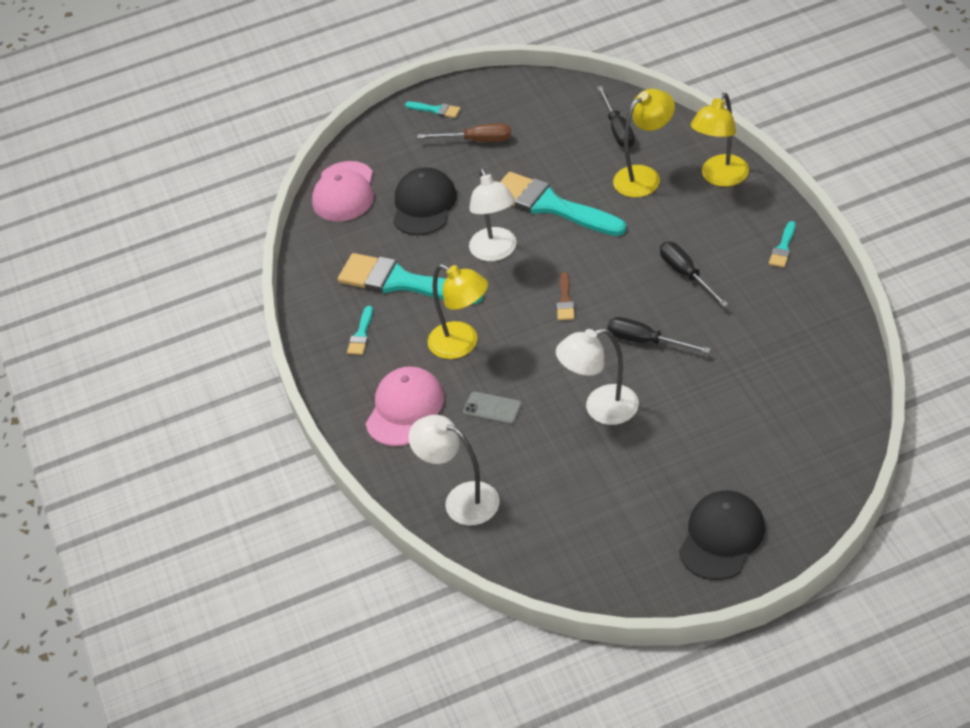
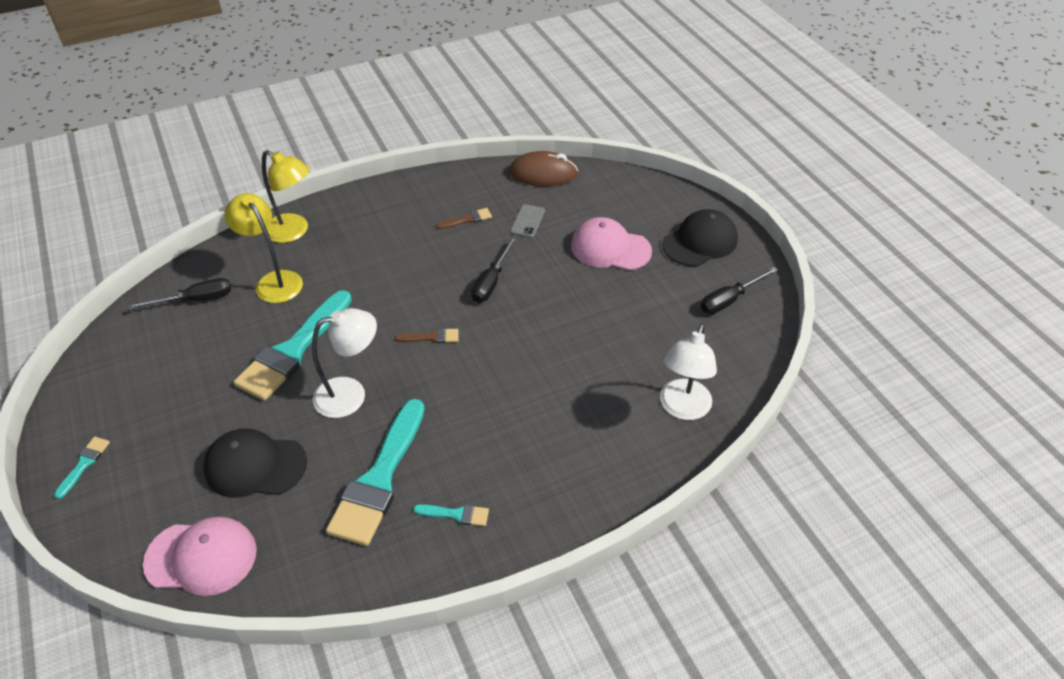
camera: 100 degrees left, 0 degrees up
(405, 409) = (568, 463): pink cap -> pink cap (610, 248)
(462, 344) = (482, 417): yellow lamp -> none
(476, 140) = (161, 419): brown screwdriver -> none
(492, 408) = (568, 389): grey phone -> grey phone (527, 221)
(601, 409) = (570, 311): white lamp -> none
(686, 274) = (413, 255): black screwdriver -> black screwdriver (729, 300)
(721, 537) = (700, 242): black cap -> black cap turned 120 degrees clockwise
(750, 314) = (467, 219): none -> brown brush
(783, 248) = (394, 199): turquoise brush -> none
(846, 380) = (543, 174): none -> brown mouse

